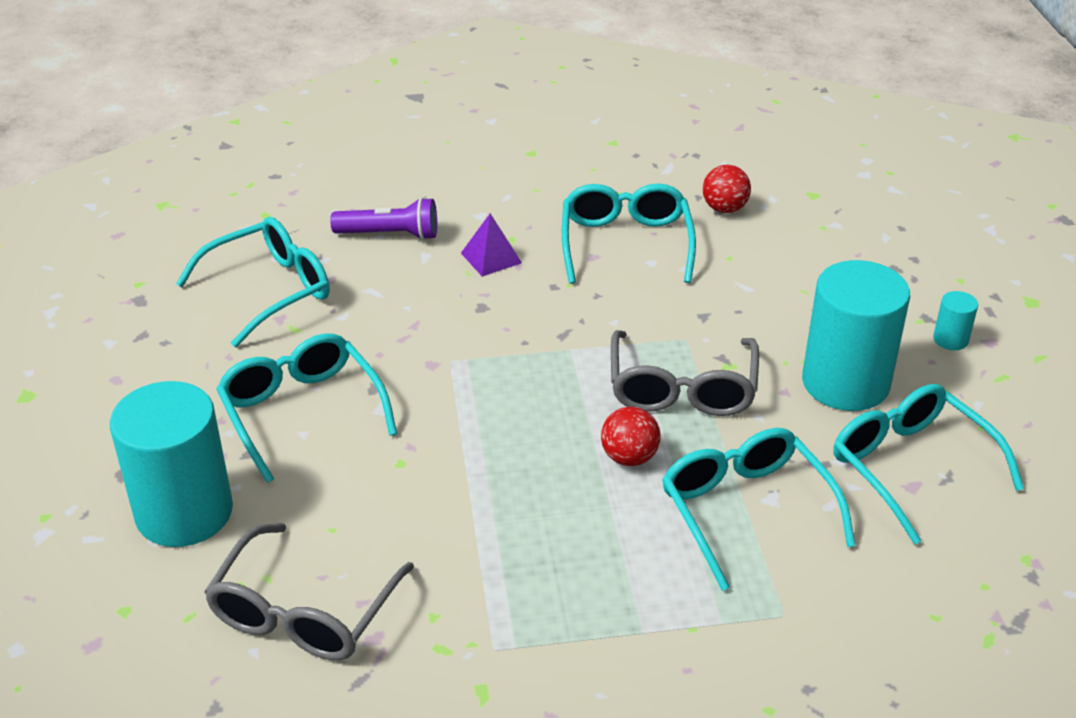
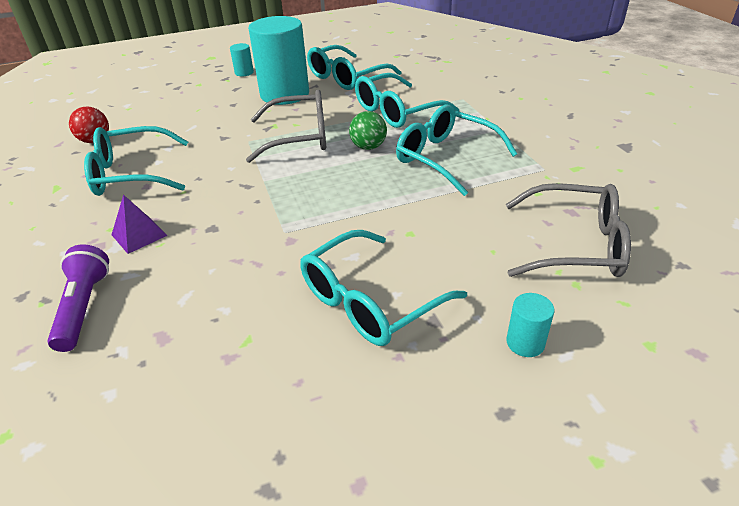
camera: 100 degrees left, 0 degrees up
(184, 512) = (525, 343): turquoise cylinder -> turquoise cylinder, size x0.41
(270, 290) = (176, 381): turquoise glasses -> turquoise glasses (445, 158)
(629, 457) = (368, 147): red ball -> green ball

